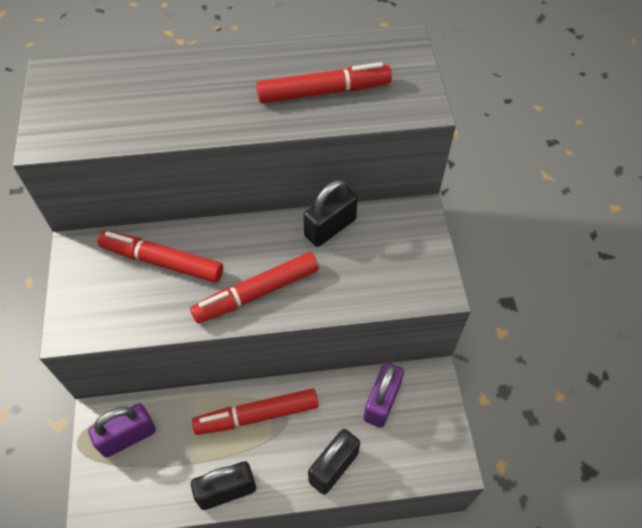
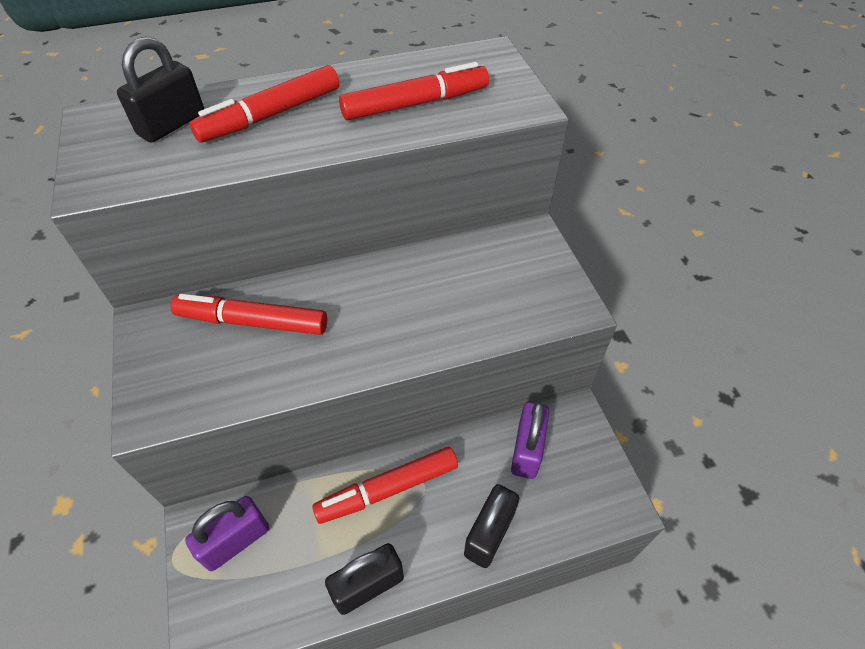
camera: 10 degrees left, 5 degrees down
(256, 293) = (371, 340): red marker -> red marker (271, 115)
(330, 228) = (440, 261): black padlock -> black padlock (172, 124)

